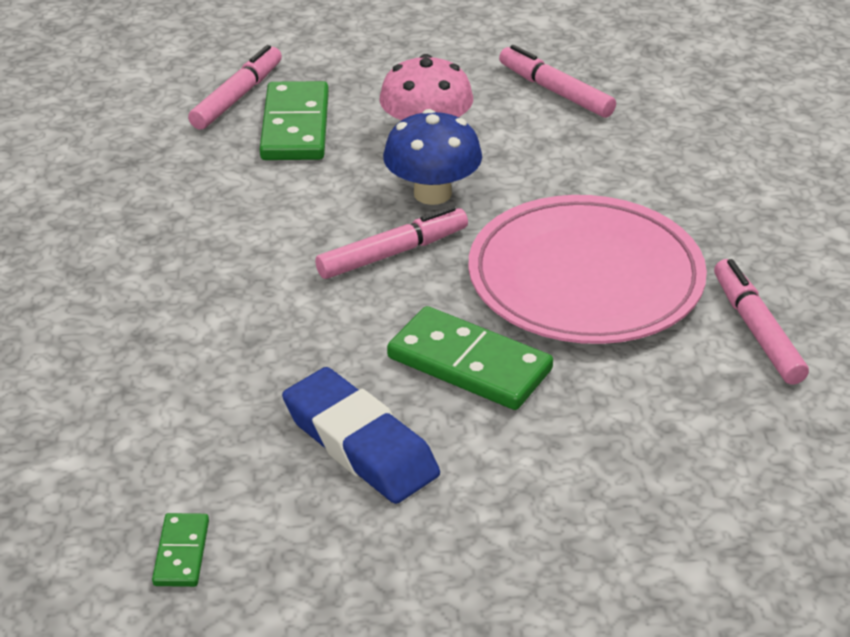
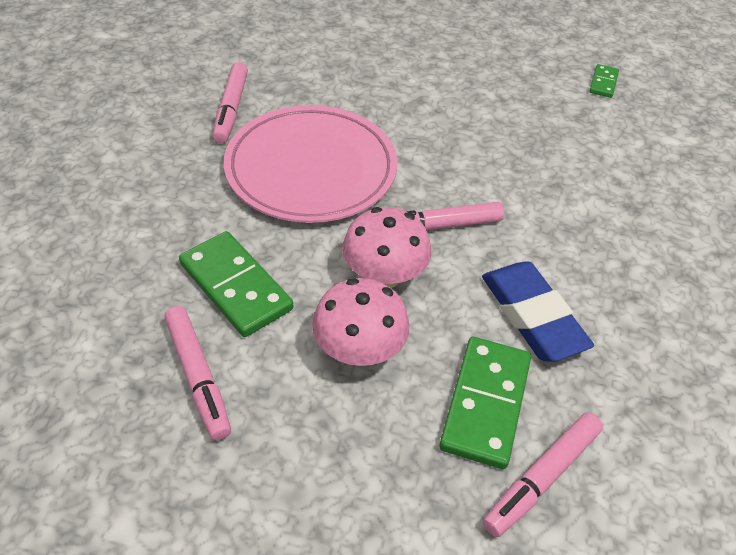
camera: 165 degrees left, 10 degrees up
(360, 444) = (500, 108): blue eraser -> blue eraser (532, 316)
(432, 193) = (384, 275): blue mushroom -> pink mushroom
(469, 363) = (419, 134): green domino -> green domino (235, 286)

